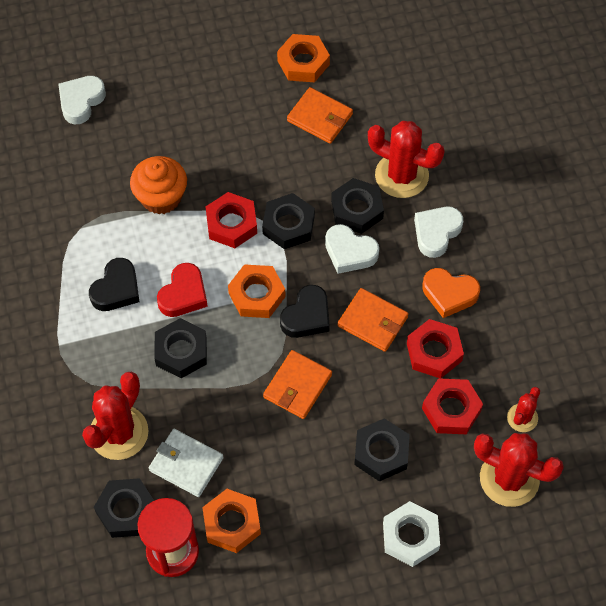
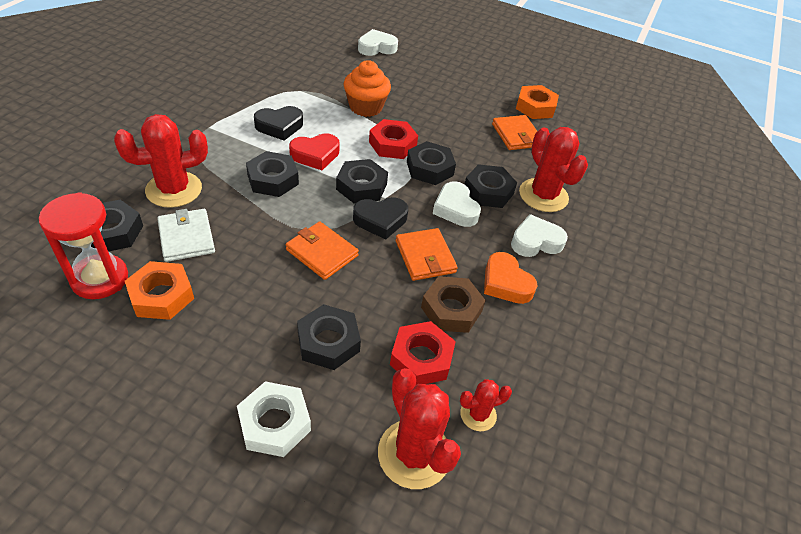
camera: 35 degrees right, 15 degrees down
(256, 295) = (361, 186): orange nut -> black nut
(297, 386) = (322, 253): orange wallet -> orange wallet turned 60 degrees clockwise
(434, 352) = (451, 309): red nut -> brown nut

